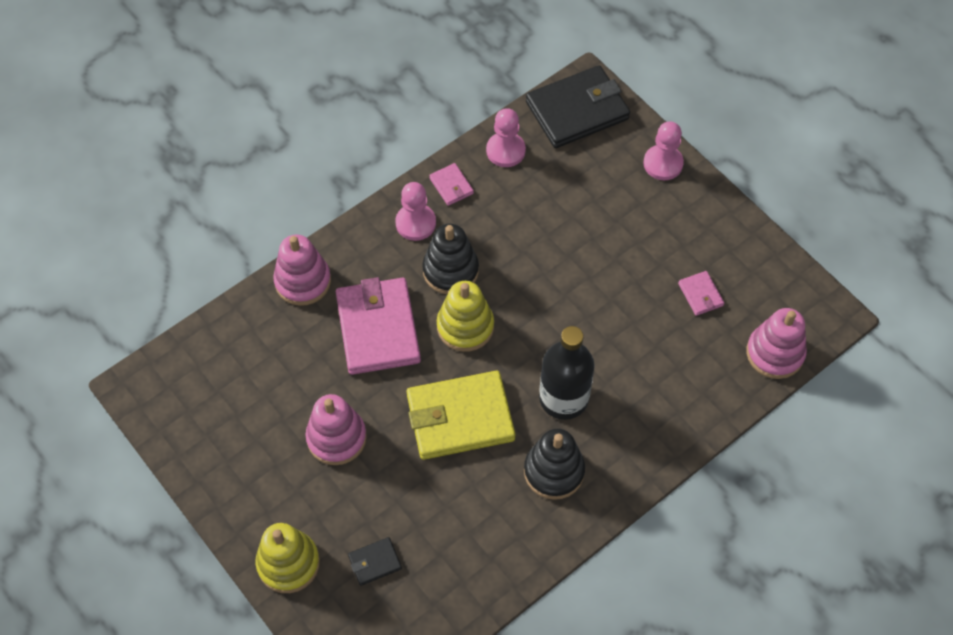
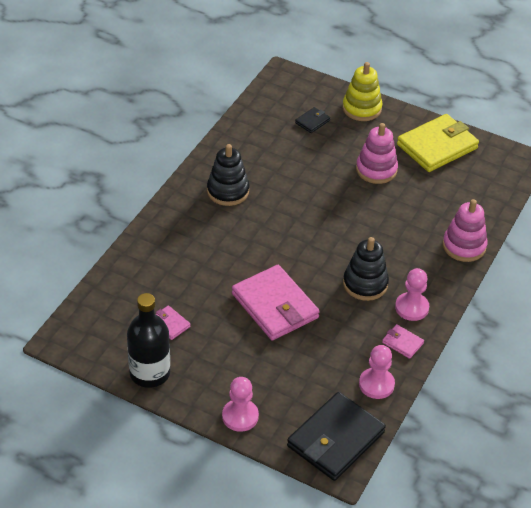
camera: 155 degrees right, 15 degrees down
(378, 329) = (392, 234): pink wallet -> pink wallet (275, 306)
(460, 418) = (304, 201): yellow wallet -> yellow wallet (437, 146)
(465, 326) = (333, 252): yellow stacking toy -> none
(563, 398) = (241, 231): black bottle -> black bottle (150, 373)
(775, 353) = (99, 301): pink stacking toy -> none

